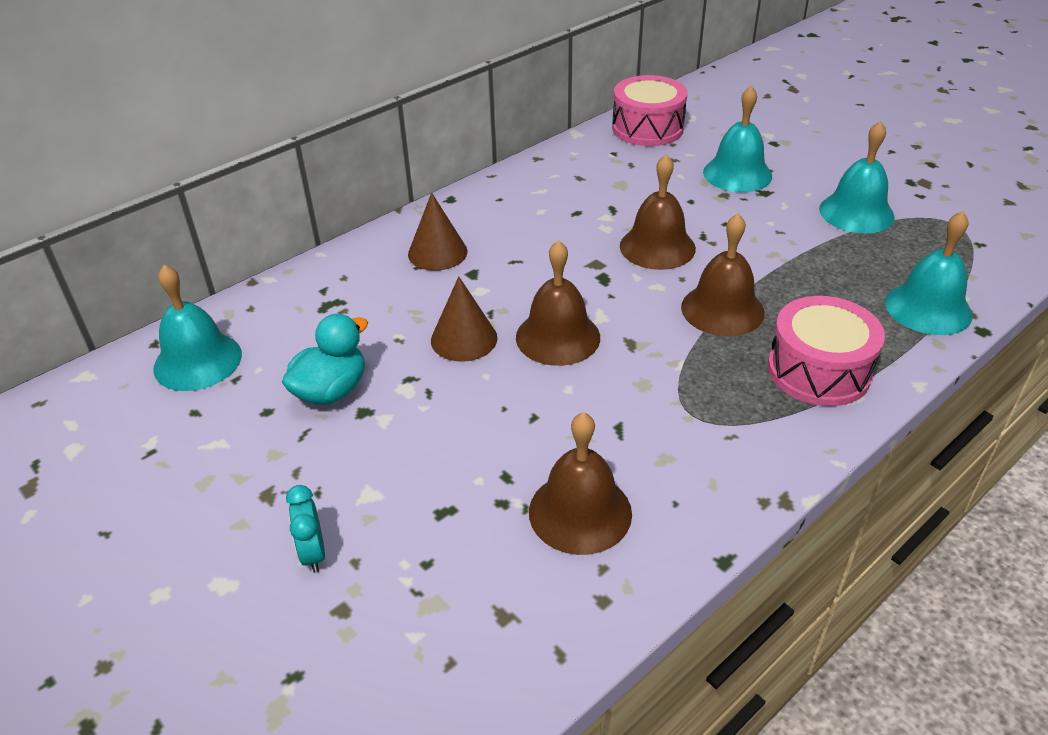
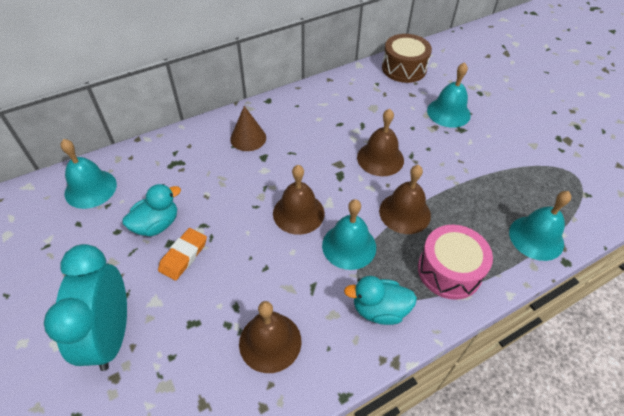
camera: 10 degrees right, 10 degrees up
(313, 553) = (111, 335): turquoise clock -> turquoise clock, size x2.45
(393, 425) = (183, 256): none -> orange eraser
(464, 339) = (243, 203): brown cone -> none
(647, 128) = (404, 68): pink drum -> brown drum
(733, 439) = (379, 310): none -> turquoise duck
(856, 212) = (514, 155): turquoise bell -> turquoise bell (349, 246)

